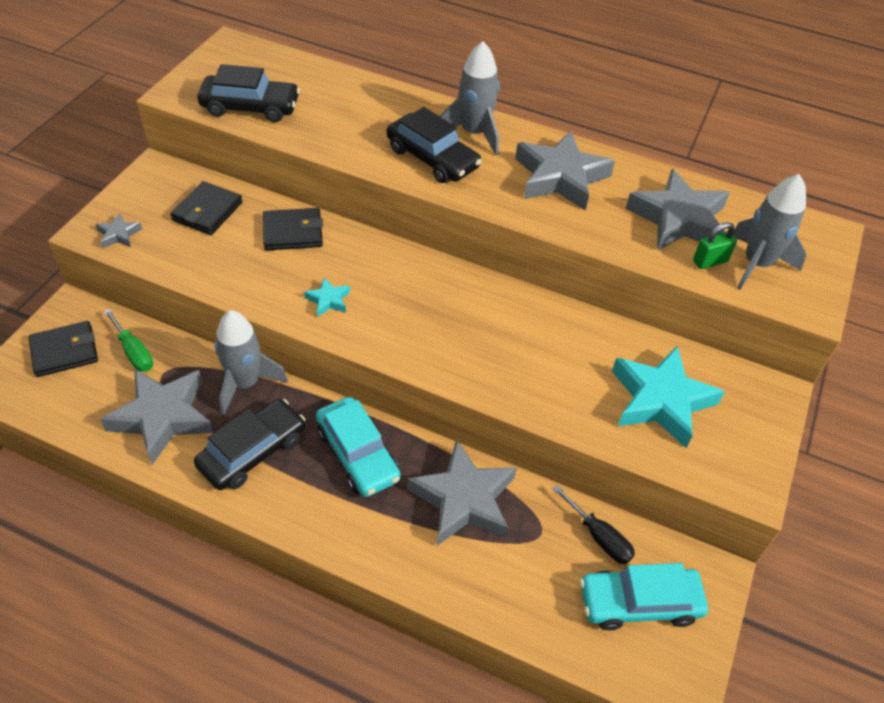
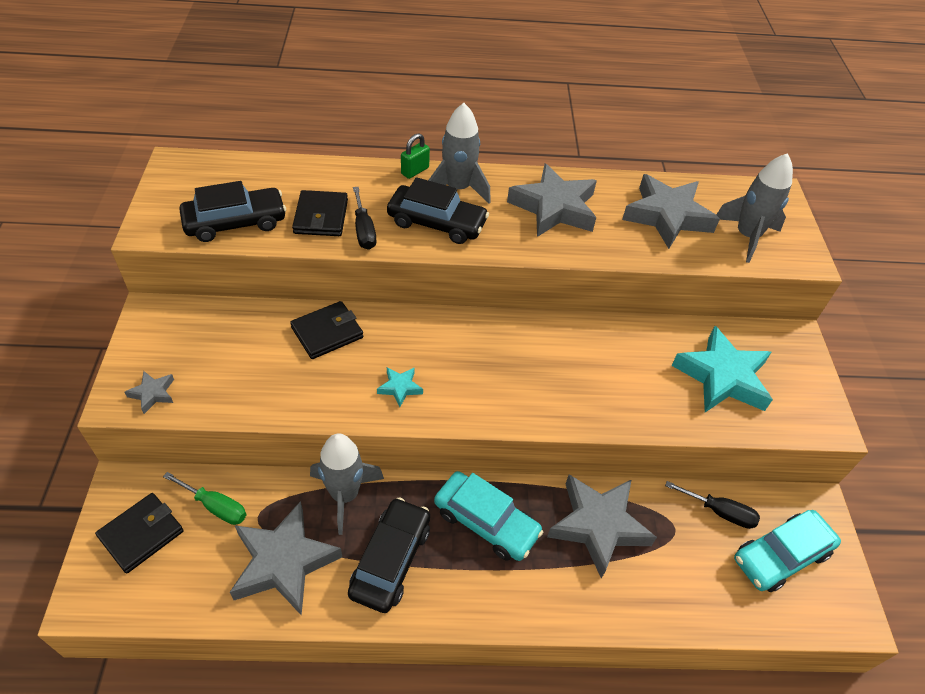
camera: 25 degrees left, 0 degrees up
(207, 211) = (231, 339): black wallet -> black wallet (321, 216)
(359, 145) = (364, 230): none -> black screwdriver
(710, 261) = (713, 245): green padlock -> green padlock (415, 171)

